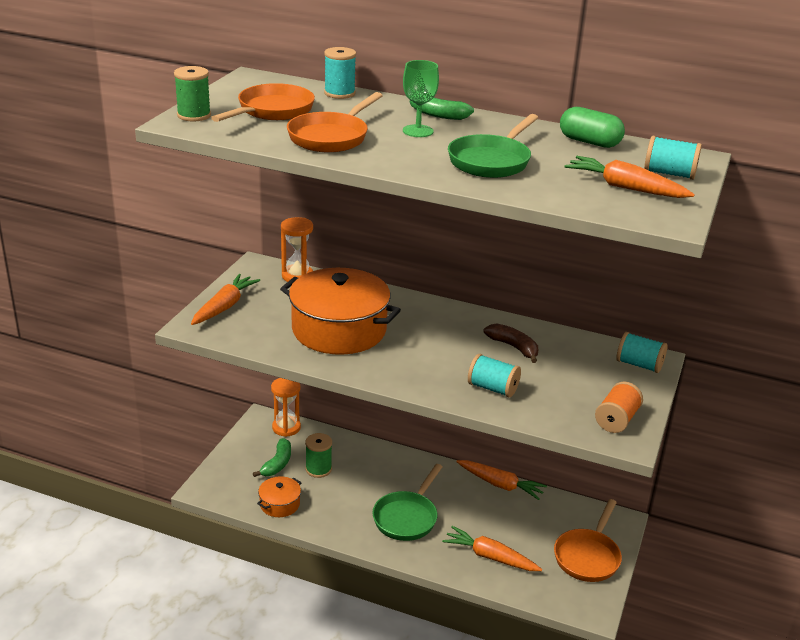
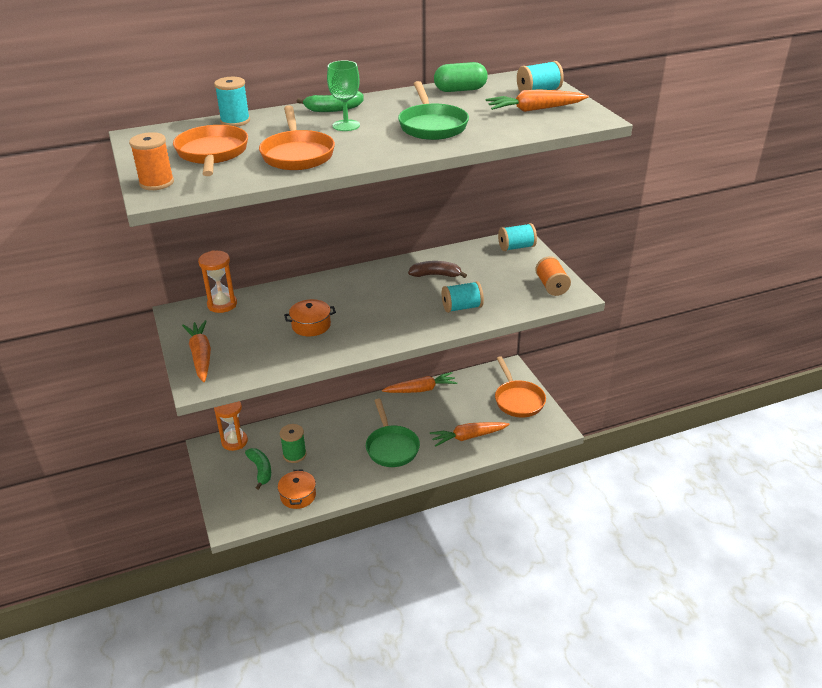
camera: 40 degrees left, 5 degrees up
(194, 115) = (156, 183): green spool -> orange spool
(339, 330) = (311, 325): orange pot -> orange pot, size x0.46

